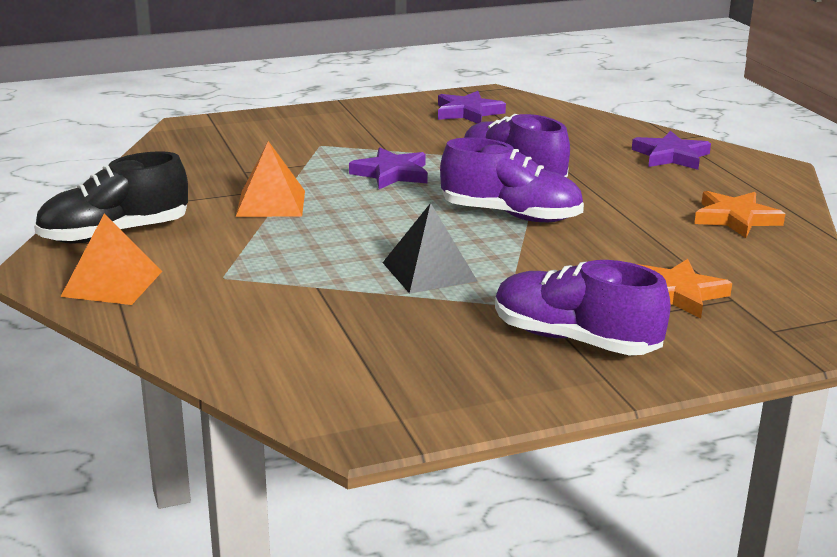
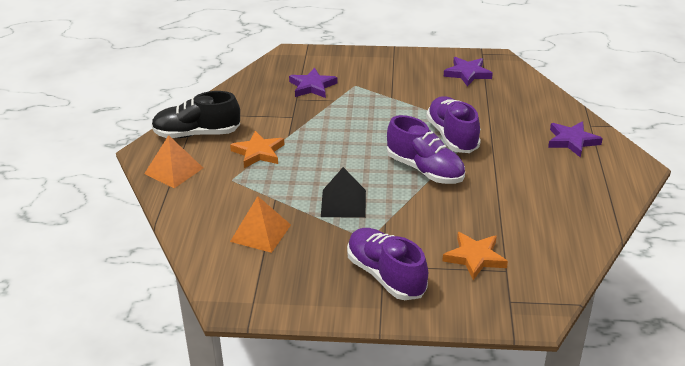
camera: 25 degrees right, 10 degrees up
(271, 203) = (293, 128): orange pyramid -> orange pyramid (260, 233)
(391, 174) = (379, 119): purple star -> purple star (312, 86)
(735, 219) = (567, 206): orange star -> orange star (258, 152)

